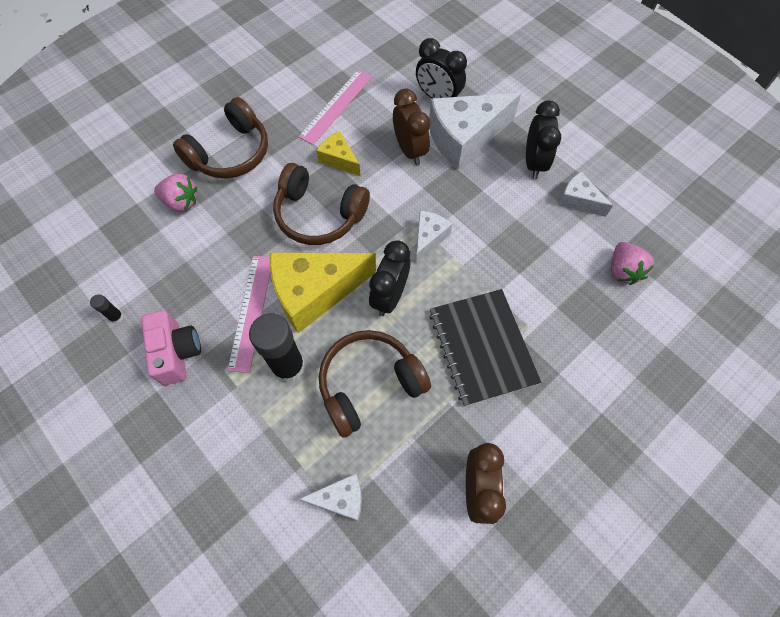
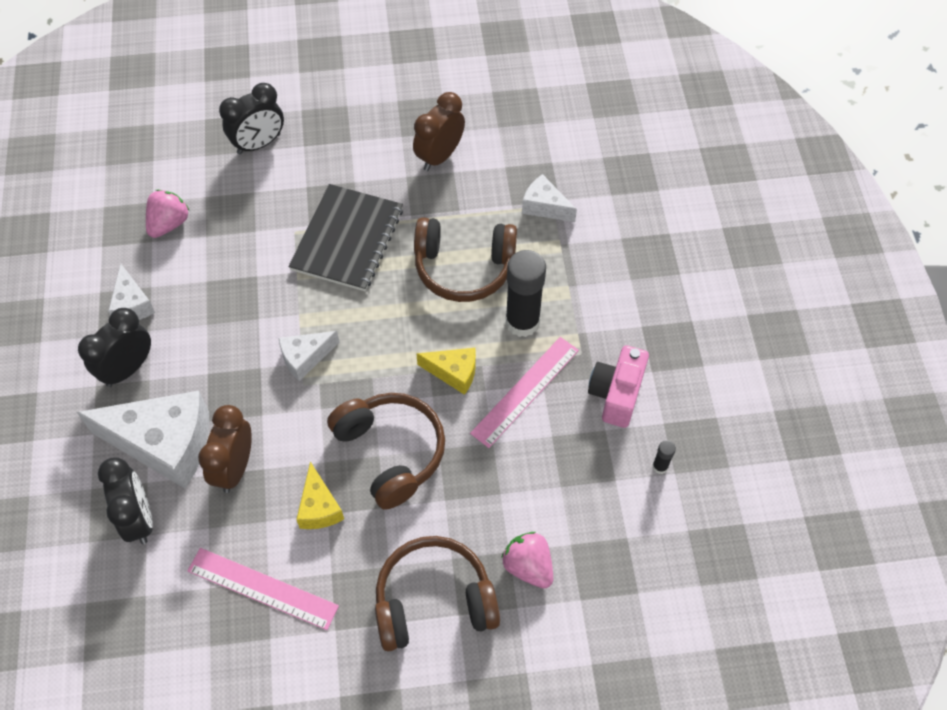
camera: 145 degrees left, 5 degrees down
(315, 292) = (453, 373): yellow cheese -> yellow cheese, size x0.51
(336, 106) = (262, 588): pink ruler -> pink ruler turned 45 degrees clockwise
(389, 296) = (388, 327): black clock -> black clock (259, 144)

